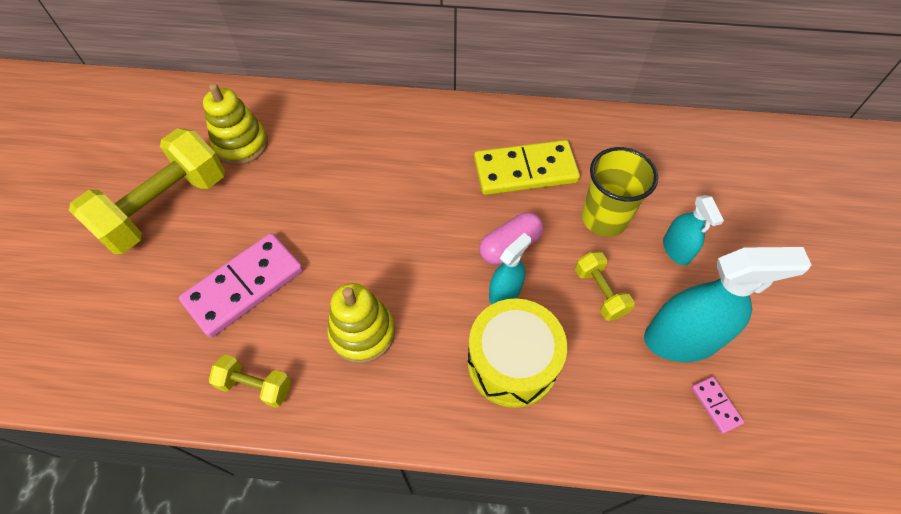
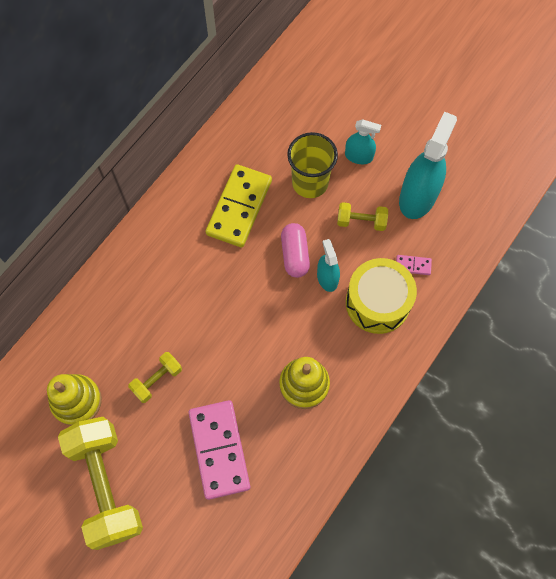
camera: 60 degrees left, 10 degrees up
(255, 386) = (303, 471): yellow dumbbell -> yellow dumbbell (157, 380)
(715, 405) = (465, 207): pink domino -> pink domino (413, 265)

